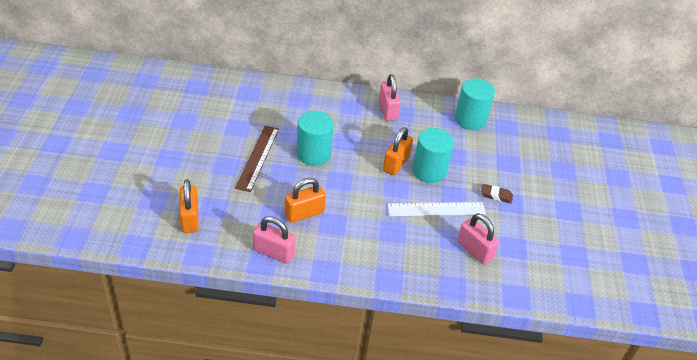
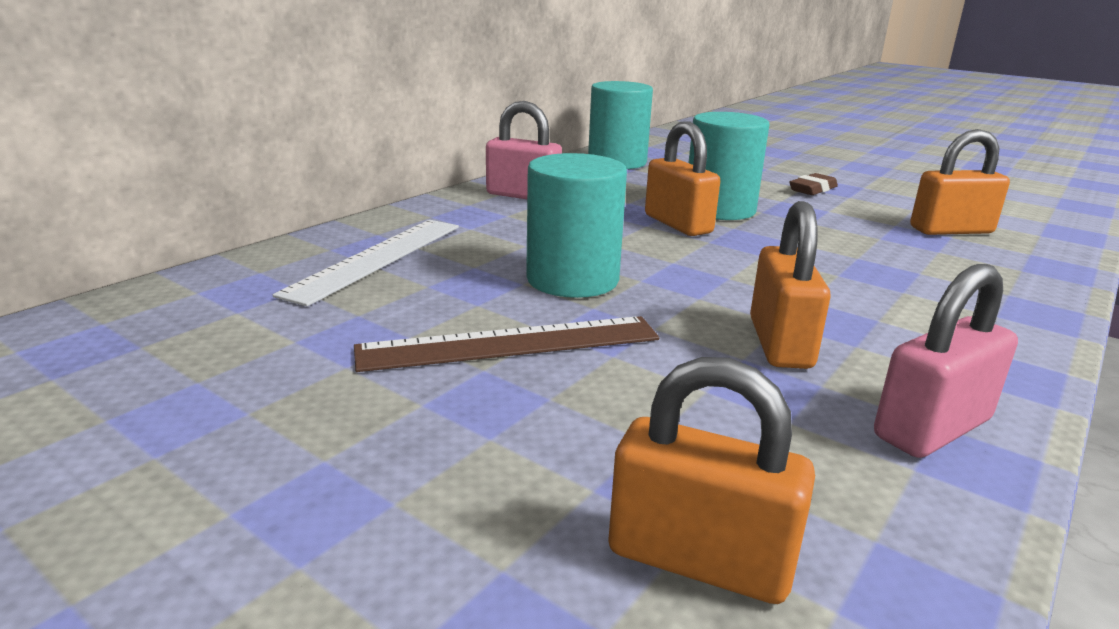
camera: 55 degrees left, 20 degrees down
(258, 157) = (510, 343): brown ruler -> brown ruler turned 60 degrees counterclockwise
(436, 209) = (828, 228): white ruler -> white ruler (376, 258)
(474, 250) = (951, 230): pink padlock -> orange padlock

